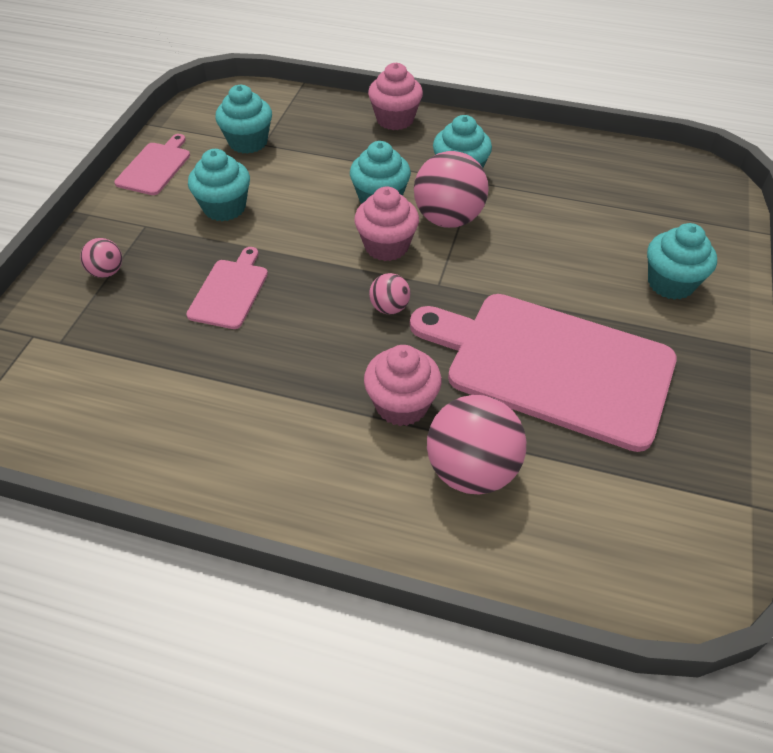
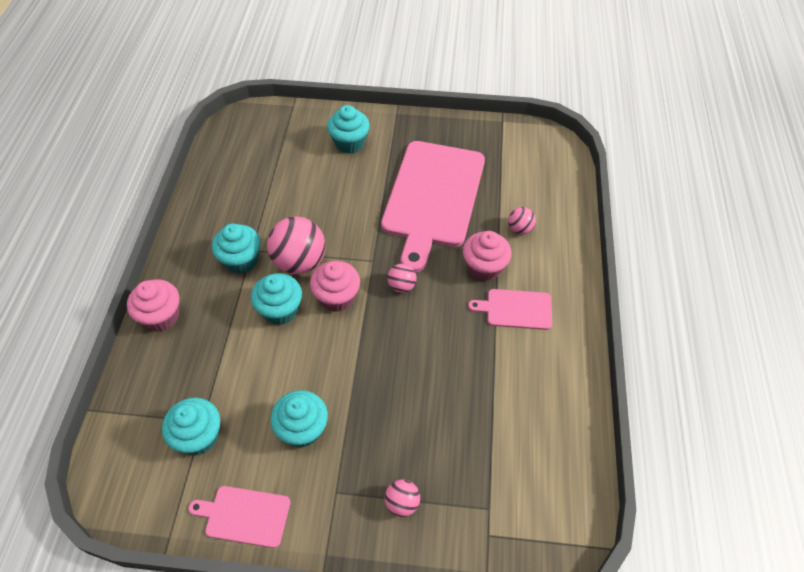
camera: 100 degrees left, 5 degrees up
(230, 291) = (406, 394): pink cutting board -> pink cutting board (516, 309)
(472, 470) = (519, 229): pink ball -> pink ball, size x0.50

